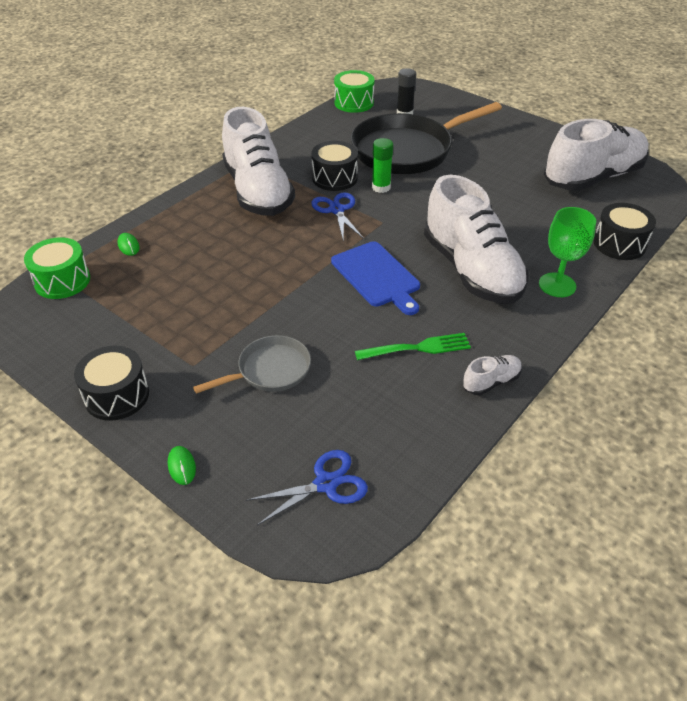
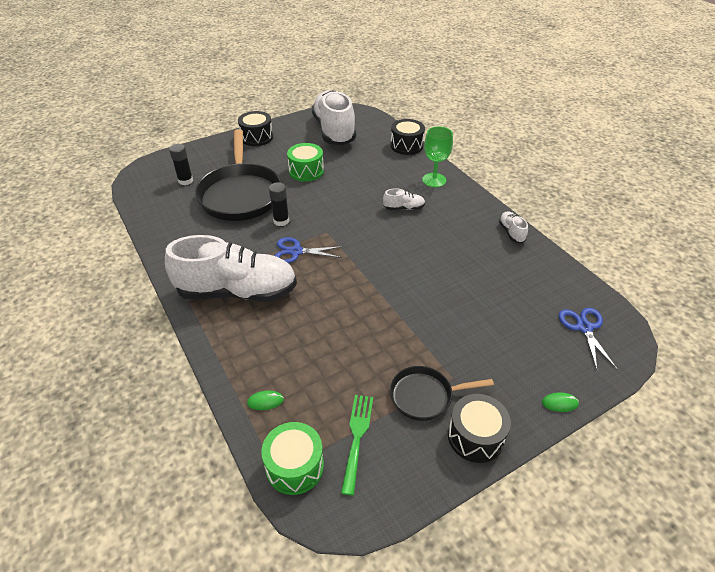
camera: 70 degrees left, 0 degrees up
(162, 347) = (425, 396): none -> black pan
(270, 370) = (472, 333): grey pan -> none
(334, 178) = (250, 241): black drum -> black drum (257, 137)
(354, 103) = (142, 202): green drum -> green drum (306, 171)
(377, 276) = (390, 252): blue cutting board -> none
(381, 187) = (281, 221): green glue stick -> black glue stick
(417, 348) = (472, 254): green fork -> green fork (357, 438)
(471, 270) = (404, 208): white shoe -> white shoe, size x0.40

